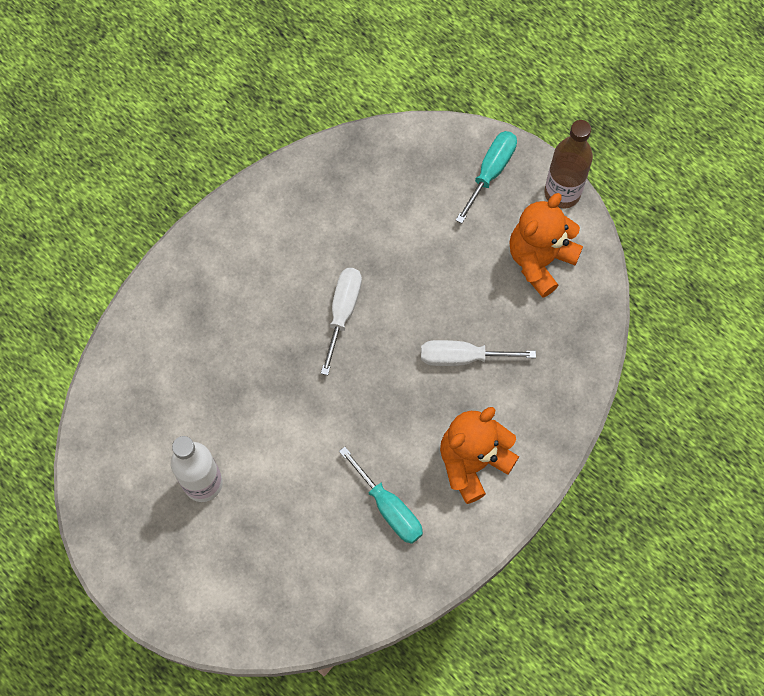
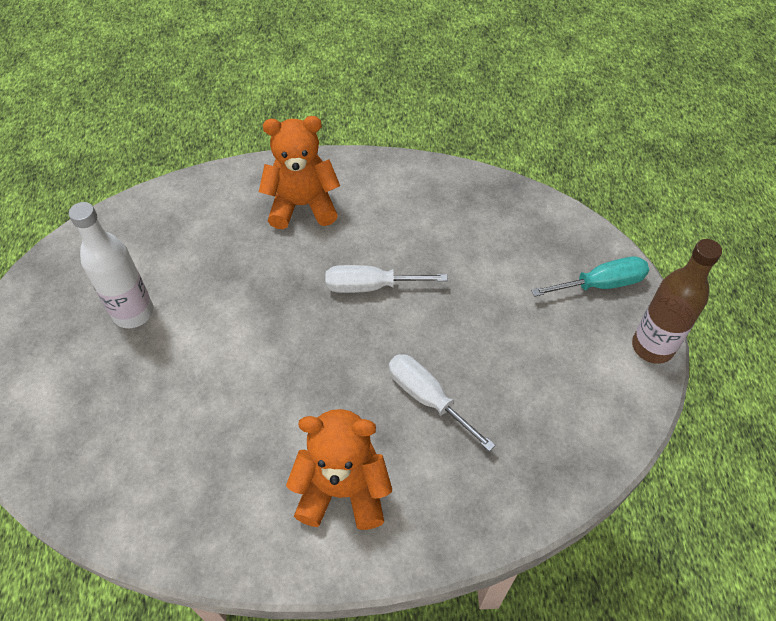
camera: 45 degrees right, 15 degrees down
(343, 312) = (370, 286): white screwdriver -> white screwdriver turned 150 degrees counterclockwise
(389, 508) = (234, 460): turquoise screwdriver -> none
(540, 260) = (578, 381): orange teddy bear -> orange teddy bear (302, 205)

